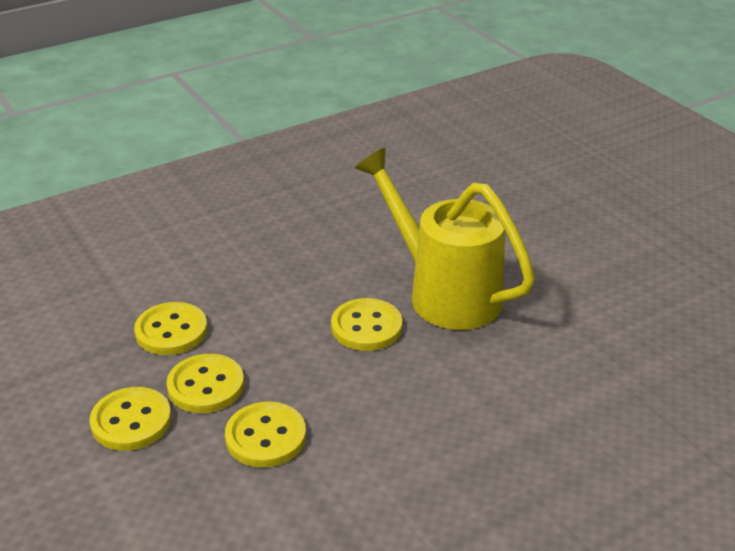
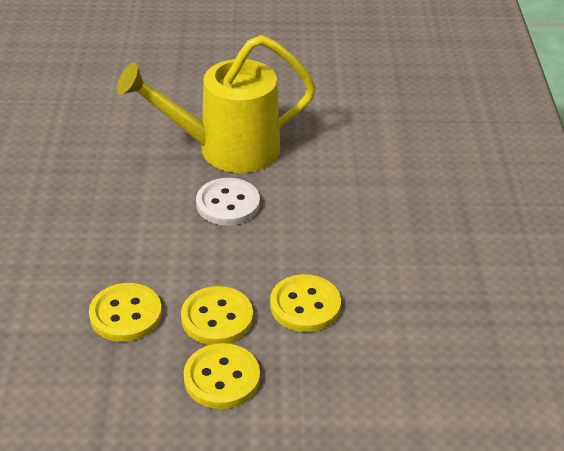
camera: 60 degrees left, 5 degrees up
(366, 327) = (228, 204): yellow button -> white button

